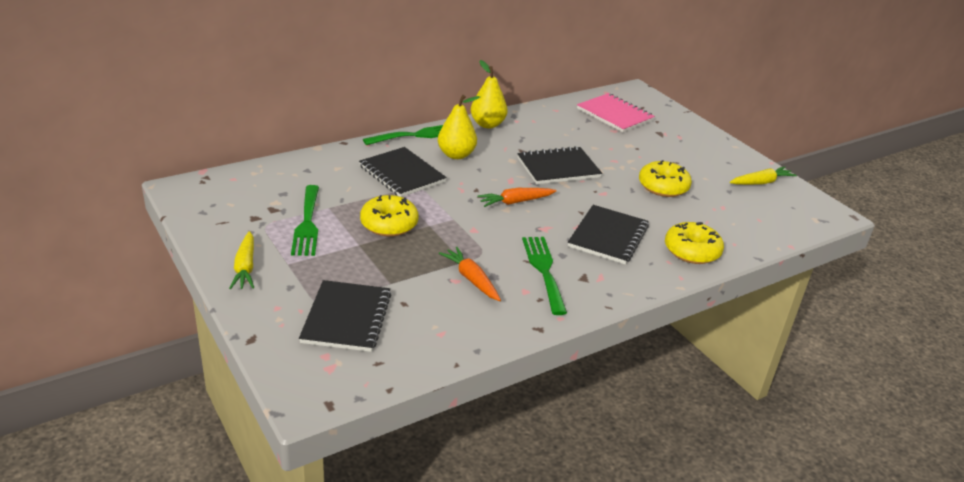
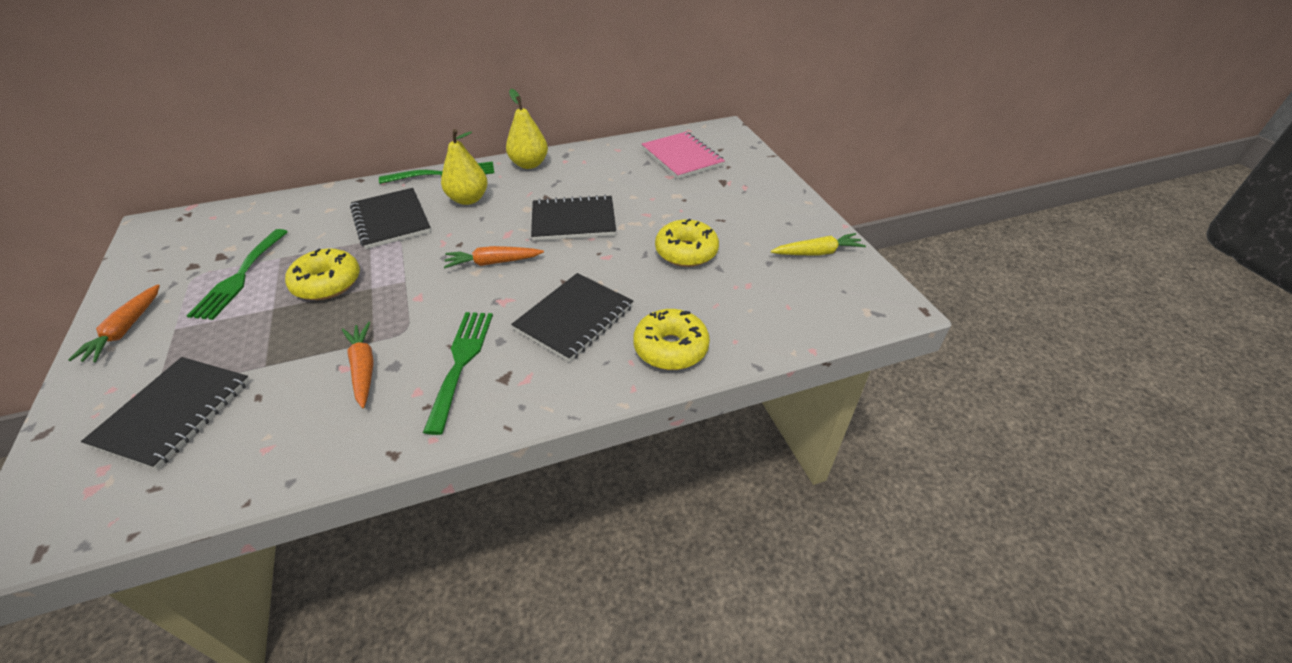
camera: 15 degrees right, 10 degrees up
(245, 267) = (126, 330): yellow carrot -> orange carrot

